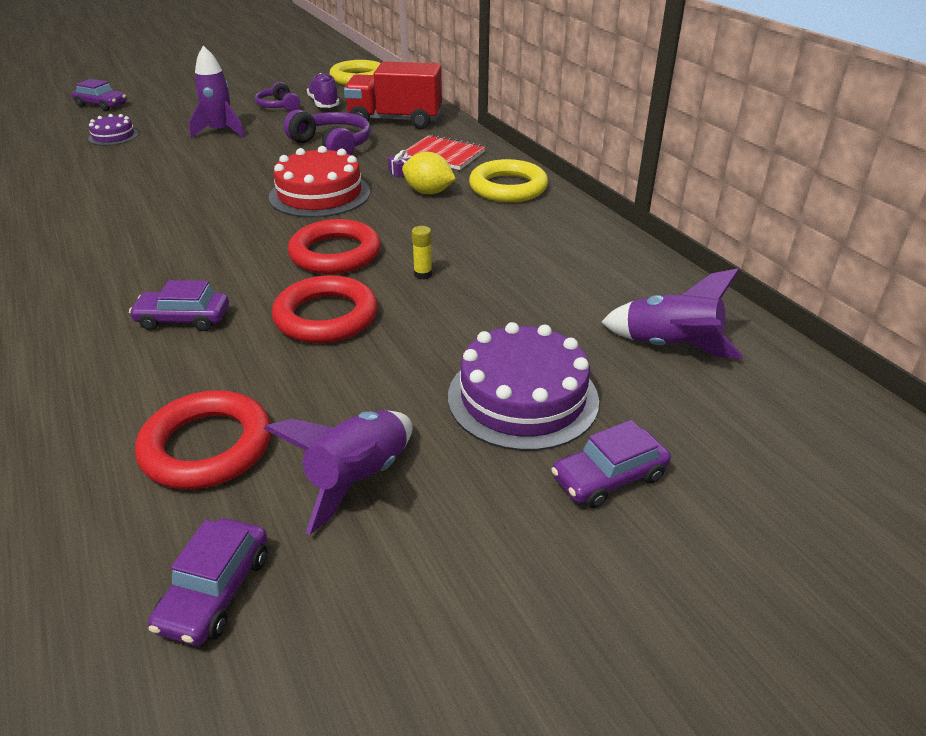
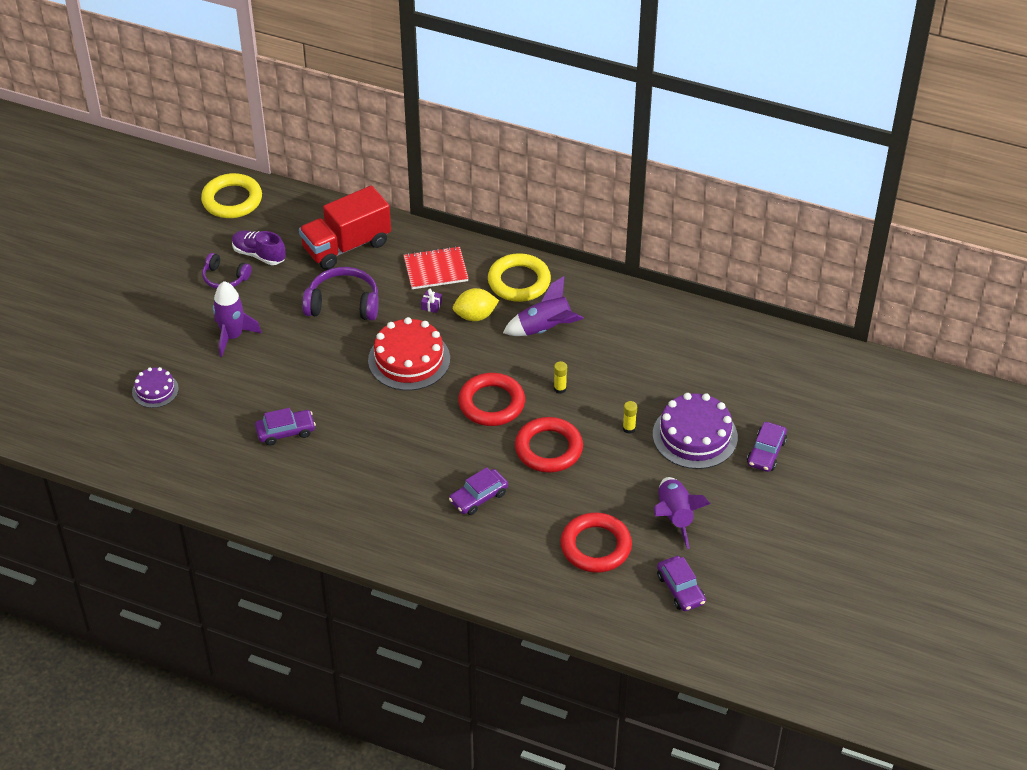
camera: 40 degrees left, 10 degrees up
(102, 105) = (68, 361): purple car -> purple car (285, 431)
(446, 345) = (629, 428): none -> yellow glue stick
(669, 347) = (728, 364): purple rocket -> purple rocket (544, 329)

